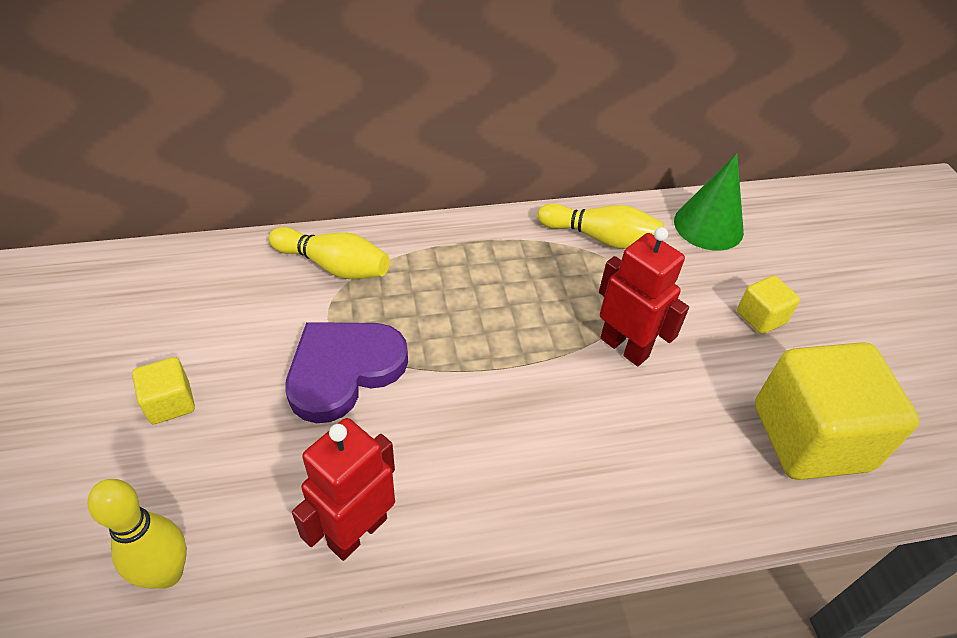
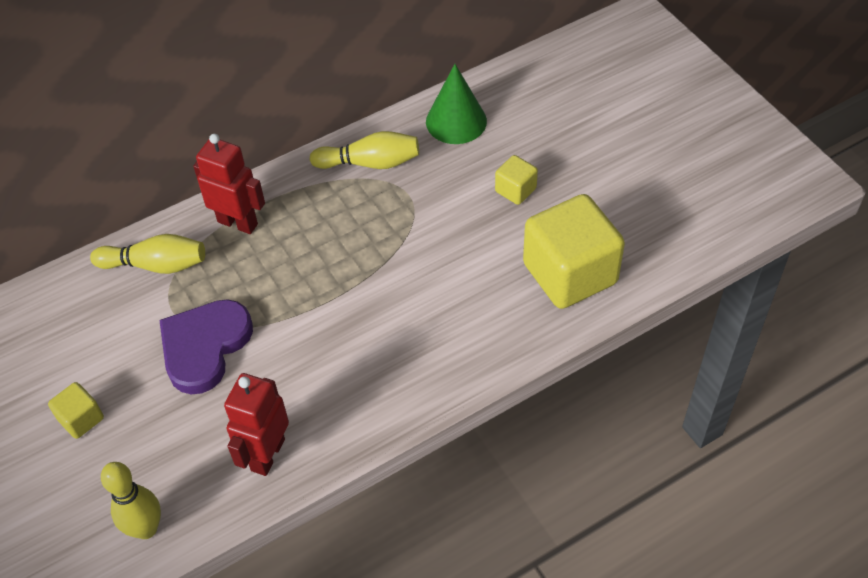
camera: 15 degrees left, 5 degrees up
(624, 347) = (416, 252): red robot -> red robot (238, 222)

